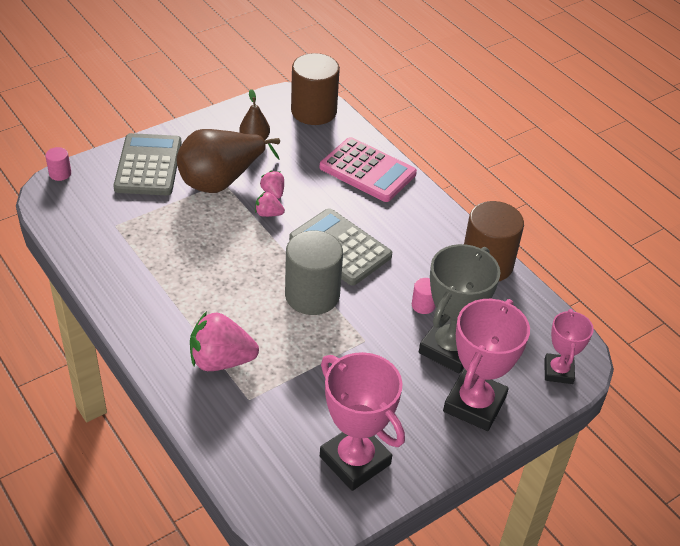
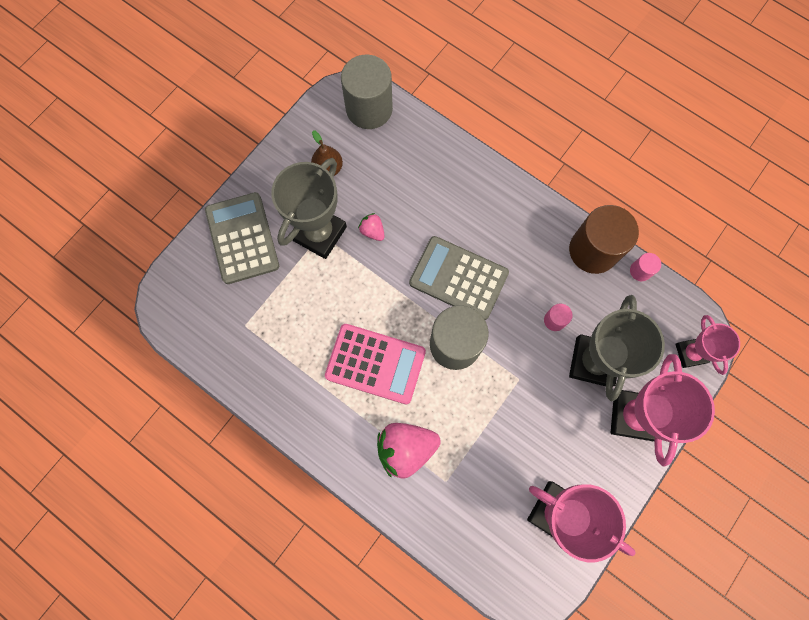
camera: 15 degrees left, 30 degrees up
(60, 173) = (163, 279): pink cylinder -> pink cylinder (640, 271)
(222, 181) = (319, 233): brown pear -> grey trophy
(268, 214) = (378, 260): pink strawberry -> none
(314, 111) = (369, 109): brown cylinder -> grey cylinder
(367, 170) = (448, 171): pink calculator -> pink calculator (375, 363)

